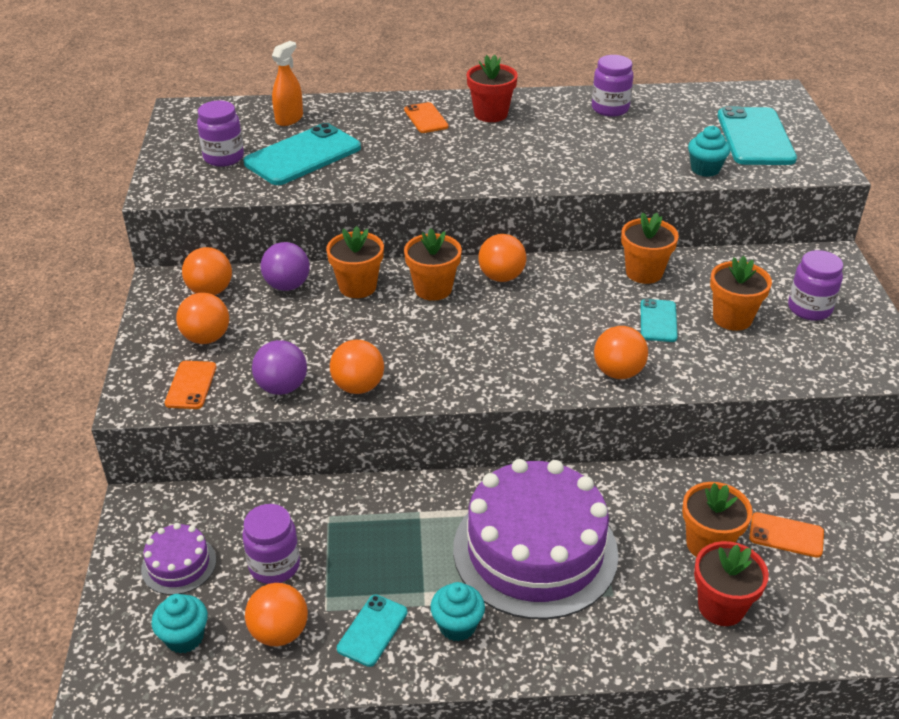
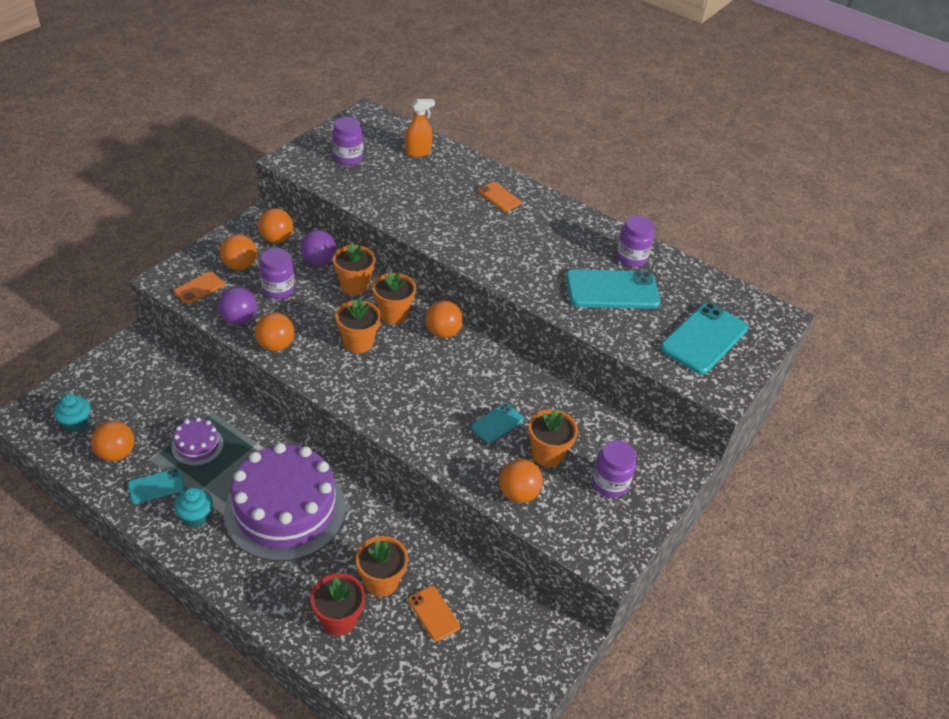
camera: 35 degrees right, 5 degrees up
(179, 564) = (117, 384): purple cake -> purple cake (197, 445)
(274, 566) = (155, 418): purple jar -> purple jar (278, 289)
(303, 155) = (392, 181): turquoise phone -> turquoise phone (612, 290)
(426, 118) = (499, 197): orange phone -> orange phone turned 60 degrees counterclockwise
(491, 114) = (544, 217): red flower pot -> none
(618, 372) = (425, 437): orange ball -> orange ball (518, 493)
(644, 272) = (535, 387): orange flower pot -> orange flower pot (358, 342)
(705, 169) = (629, 339): turquoise cupcake -> none

